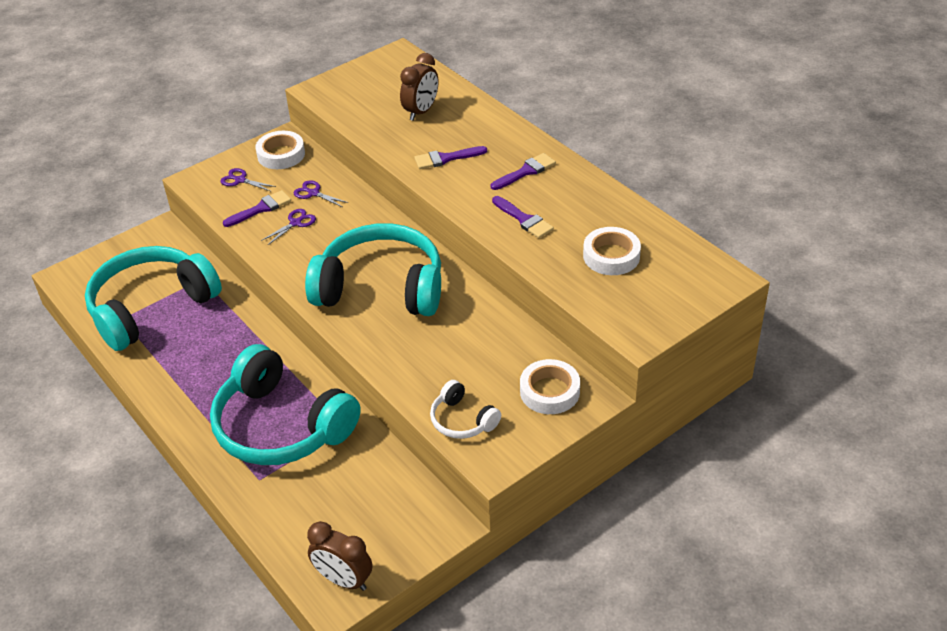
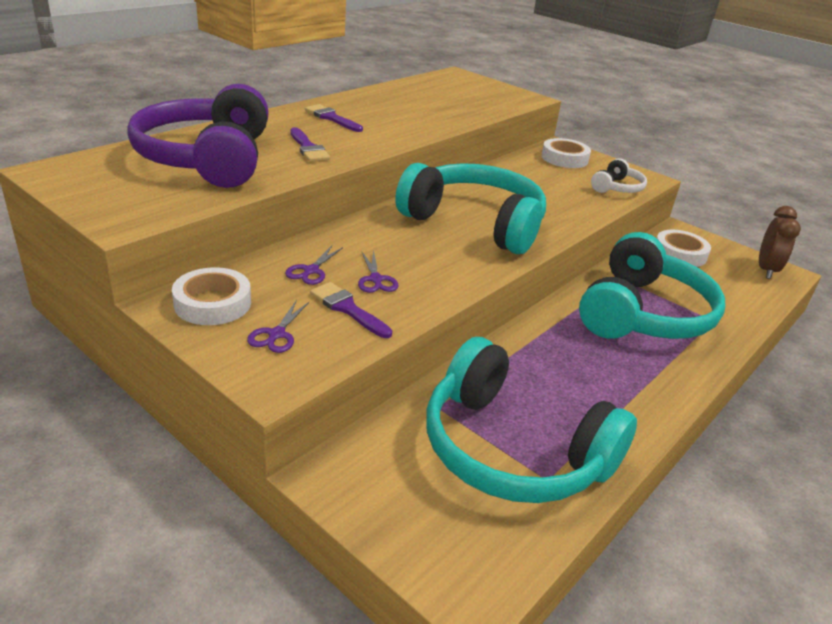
camera: 105 degrees left, 10 degrees down
(295, 223) = (376, 279): purple scissors -> purple scissors turned 135 degrees counterclockwise
(381, 287) = (475, 223): turquoise headphones -> turquoise headphones turned 120 degrees clockwise
(421, 111) = (207, 158): brown clock -> purple headphones
(524, 219) = (406, 122): purple brush -> none
(611, 256) = (445, 98): white tape -> white tape (680, 253)

